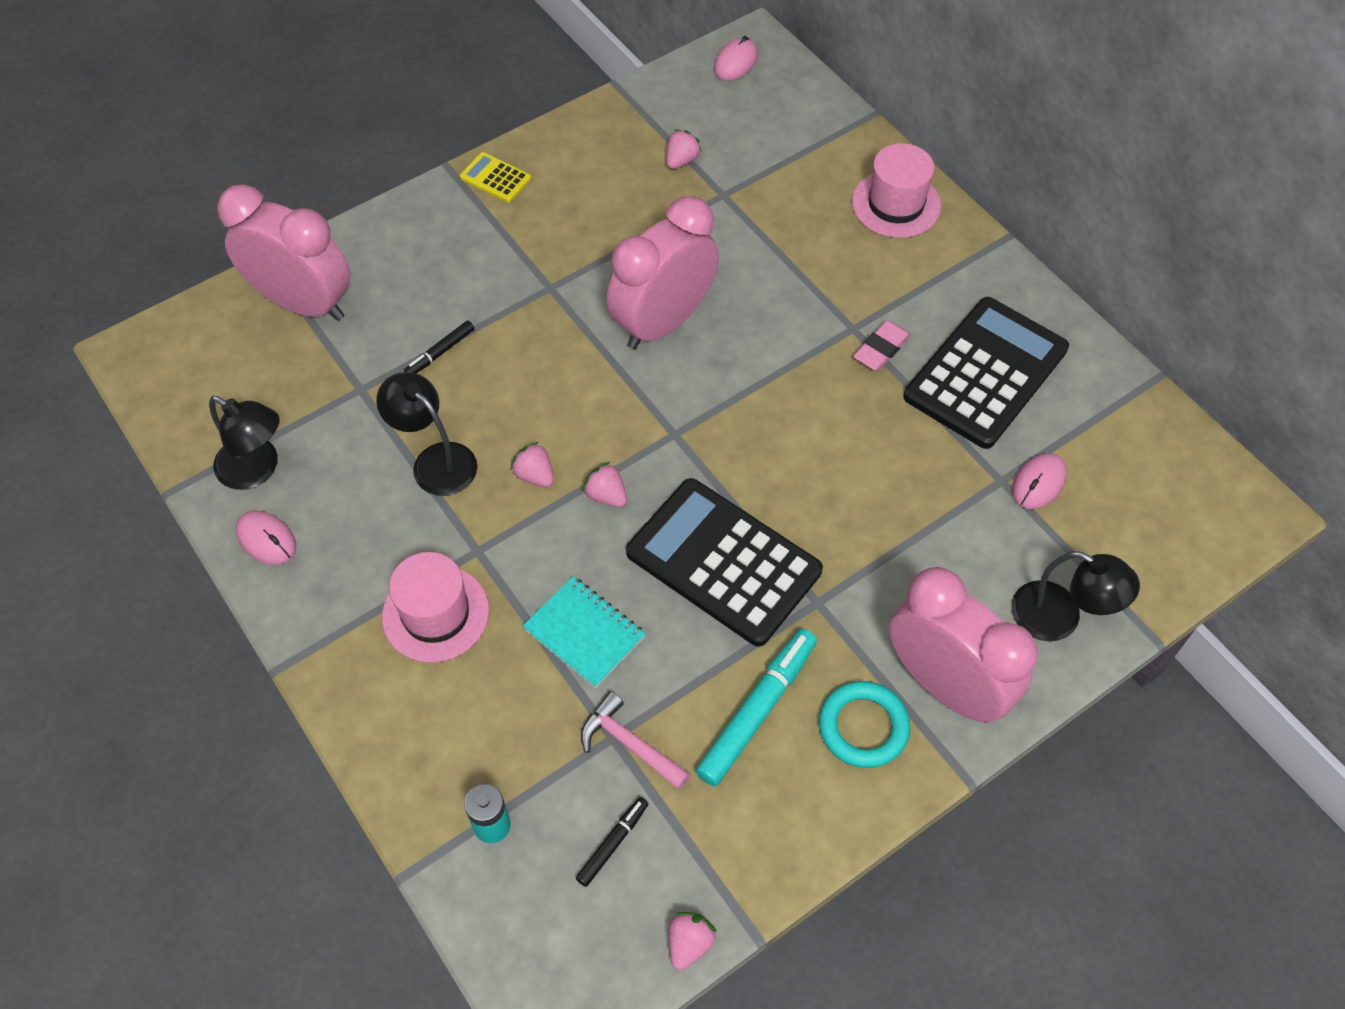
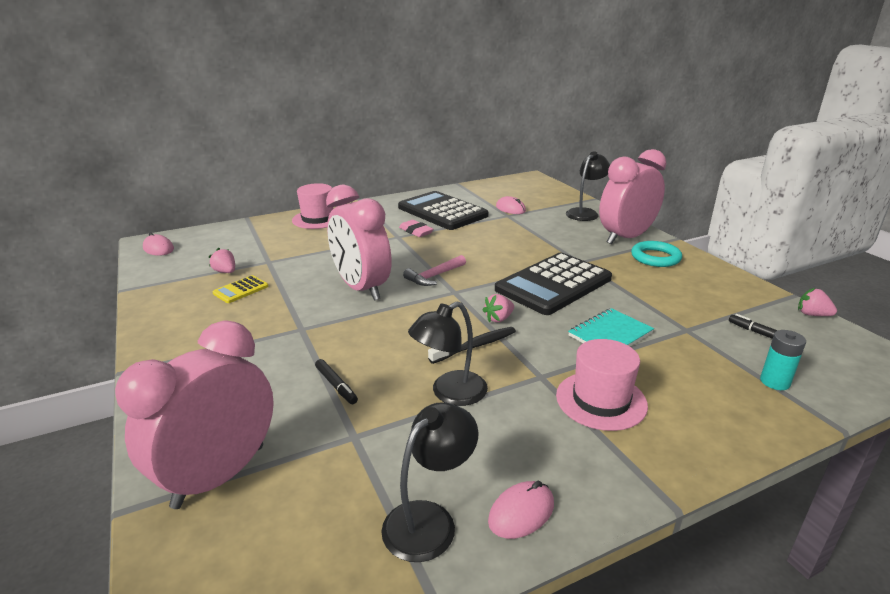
camera: 80 degrees left, 30 degrees down
(495, 178) = (164, 347): yellow calculator -> yellow calculator (241, 290)
(535, 475) = (475, 346): pink strawberry -> black toothbrush
(629, 744) = (689, 324): pink hammer -> pink hammer (434, 276)
(757, 711) = (653, 283): turquoise marker -> none

